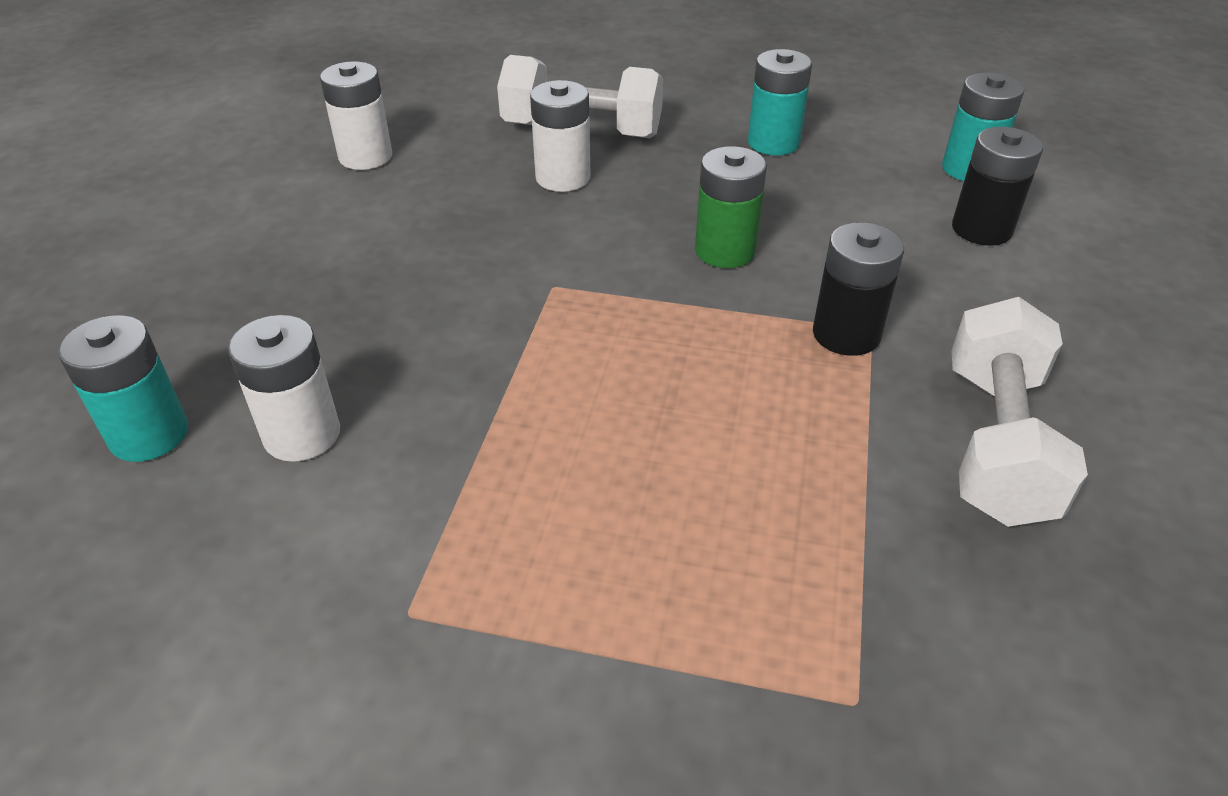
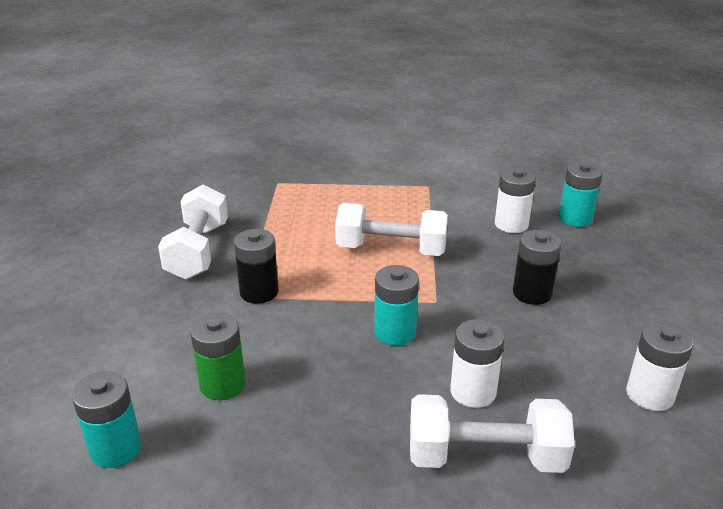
camera: 170 degrees right, 10 degrees down
(589, 397) = (391, 249): none -> white dumbbell
(725, 251) = (332, 338): green battery -> green battery (222, 384)
(773, 143) = (295, 463): turquoise battery -> turquoise battery (395, 332)
(981, 229) = (140, 379): black battery -> black battery (532, 293)

